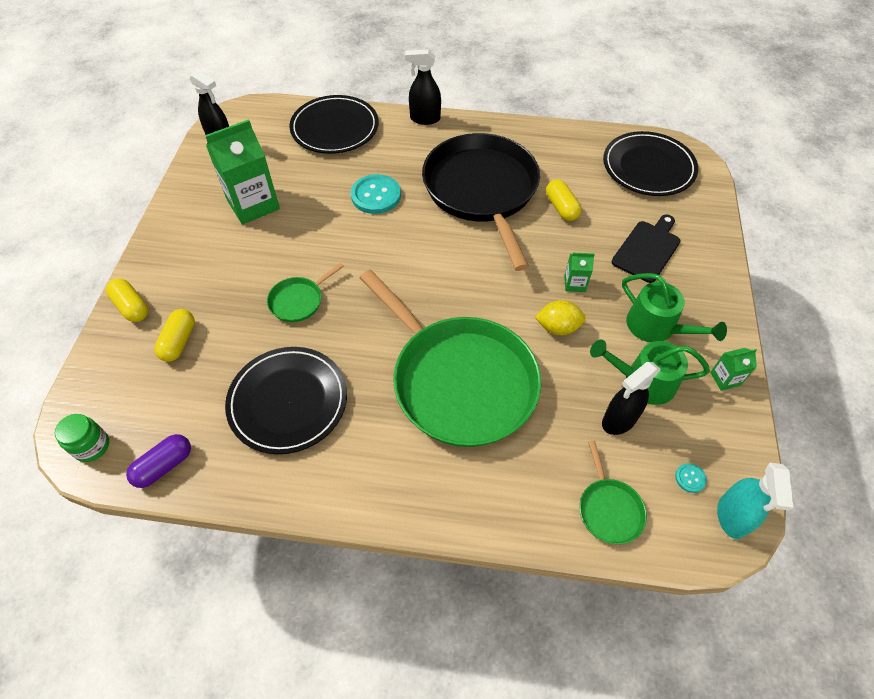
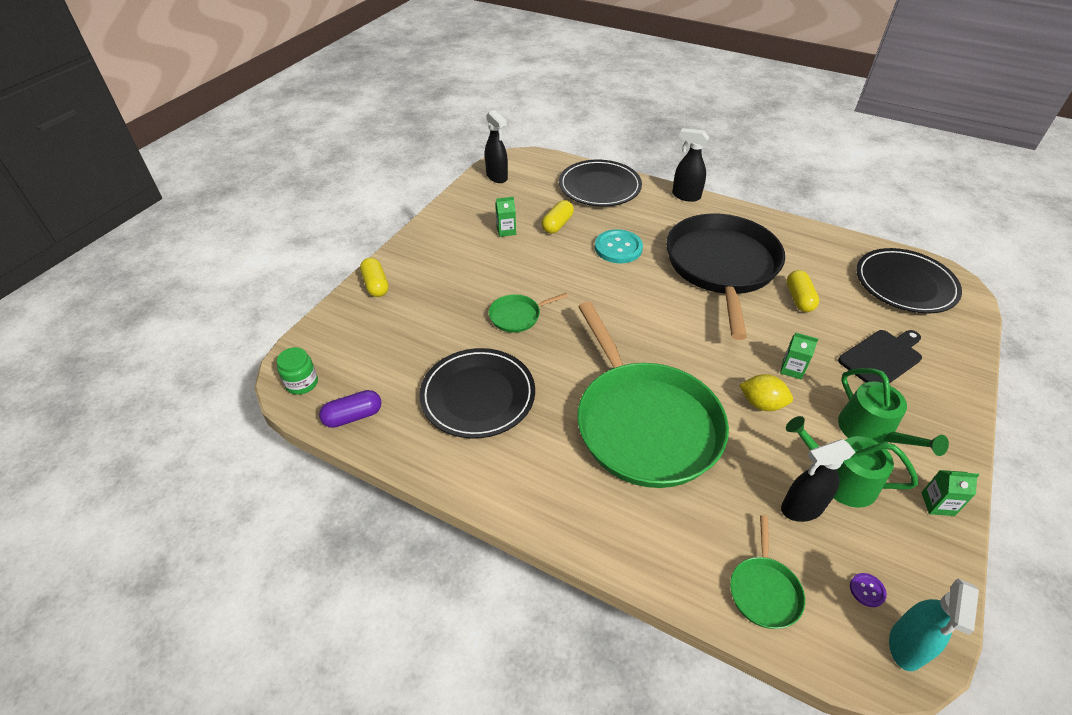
camera: 20 degrees right, 10 degrees down
(179, 341) = (403, 321): yellow capsule -> yellow capsule (557, 224)
(253, 204) = (506, 231): green carton -> green carton, size x0.45
(690, 478) = (867, 590): turquoise button -> purple button

